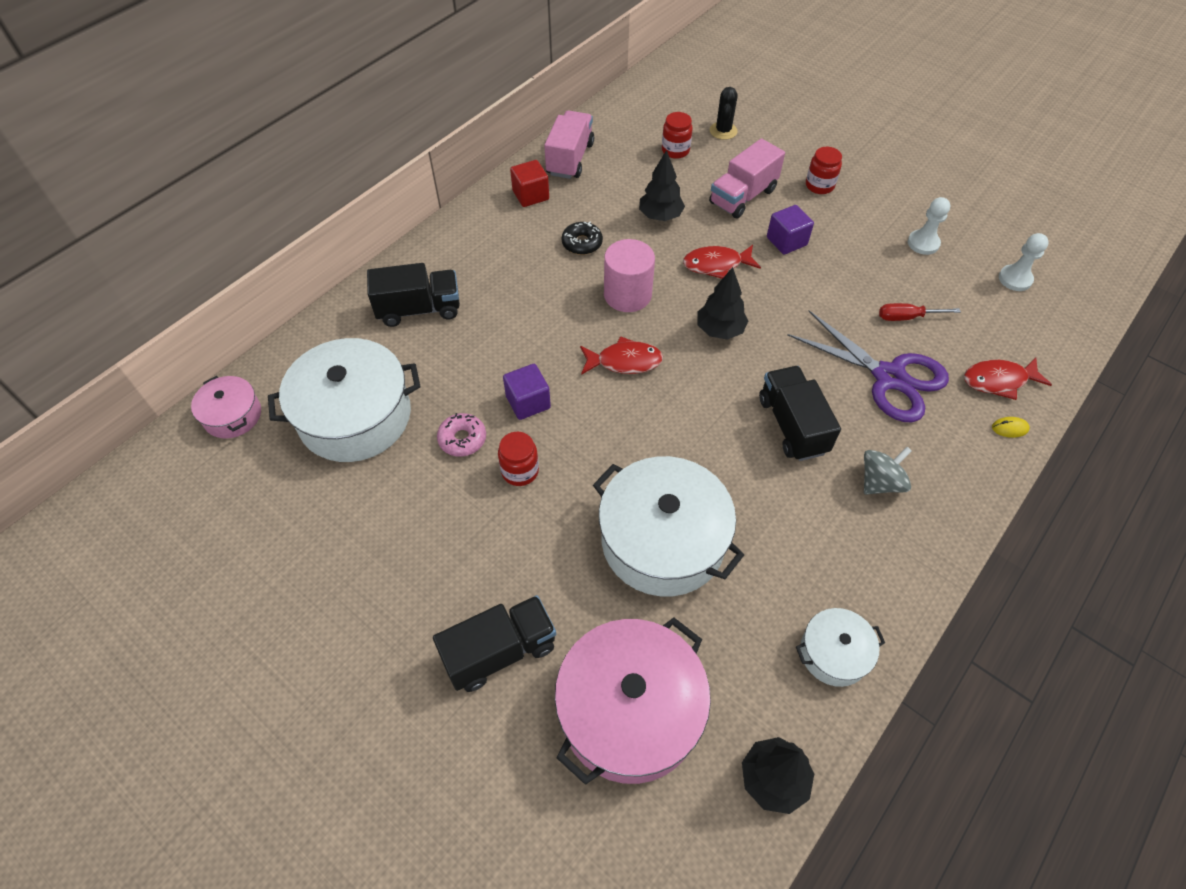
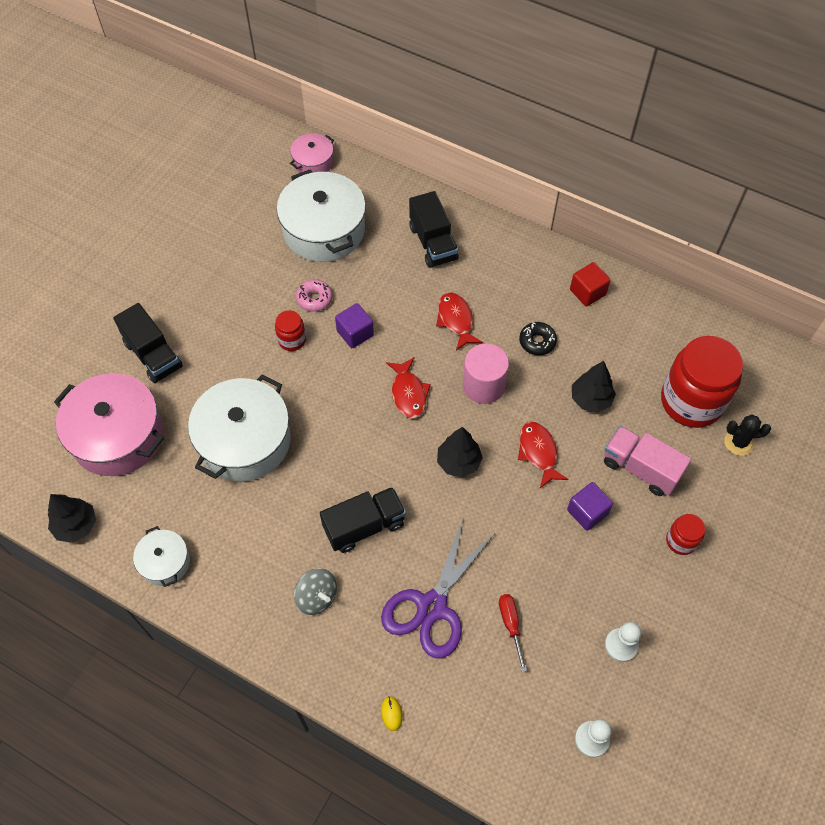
camera: 80 degrees right, 5 degrees up
(570, 159) = (647, 314): pink truck -> none
(675, 150) = (691, 401): red jar -> red jar, size x2.19
(998, 381) = (447, 708): red fish -> red fish (456, 320)

